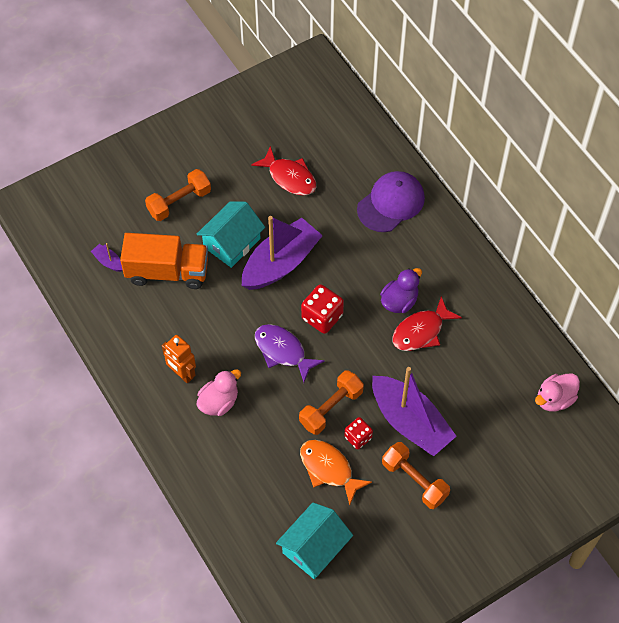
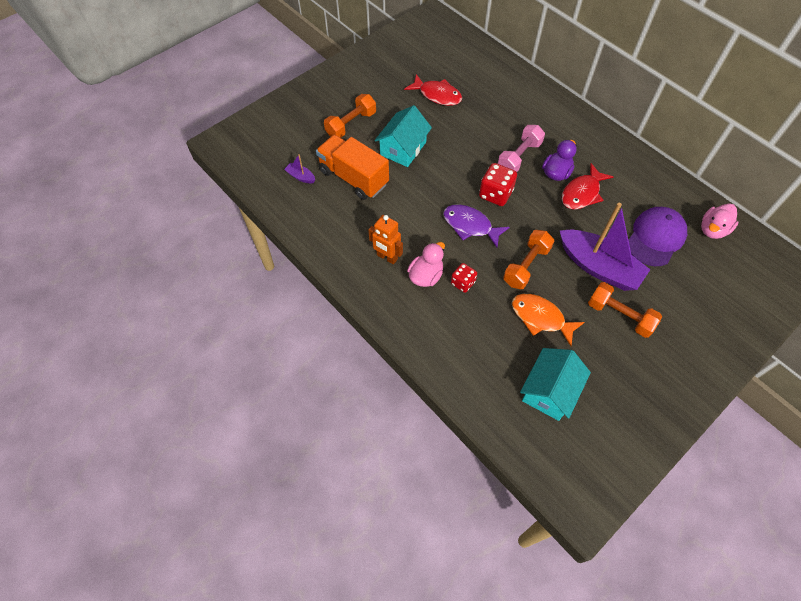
camera: 10 degrees left, 0 degrees up
(167, 272) = (353, 178): orange truck -> orange truck turned 135 degrees counterclockwise
(281, 263) = (448, 158): purple boat -> none
(358, 437) = (557, 287): red dice -> red dice (463, 283)
(362, 274) = (519, 157): none -> pink dumbbell
(391, 203) = (524, 103): purple cap -> purple cap (655, 238)

